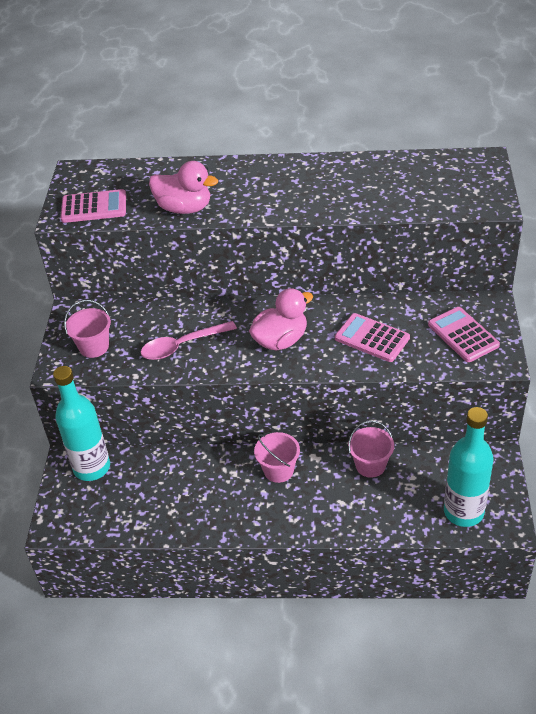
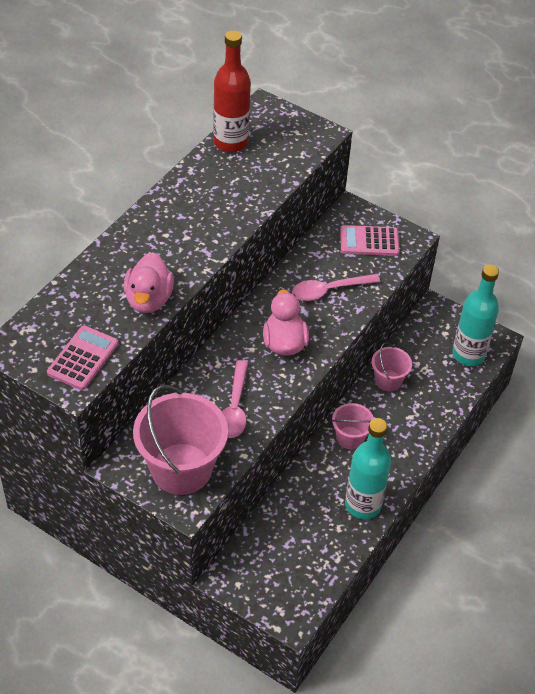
camera: 65 degrees left, 5 degrees up
(92, 467) = (246, 563): turquoise bottle -> turquoise bottle (363, 505)
(94, 347) = (181, 469): pink bucket -> pink bucket, size x1.96
(184, 208) = (148, 299): pink duck -> pink duck turned 135 degrees clockwise
(372, 338) = (329, 290): pink calculator -> pink spoon
(414, 163) = (230, 142): none -> red bottle

